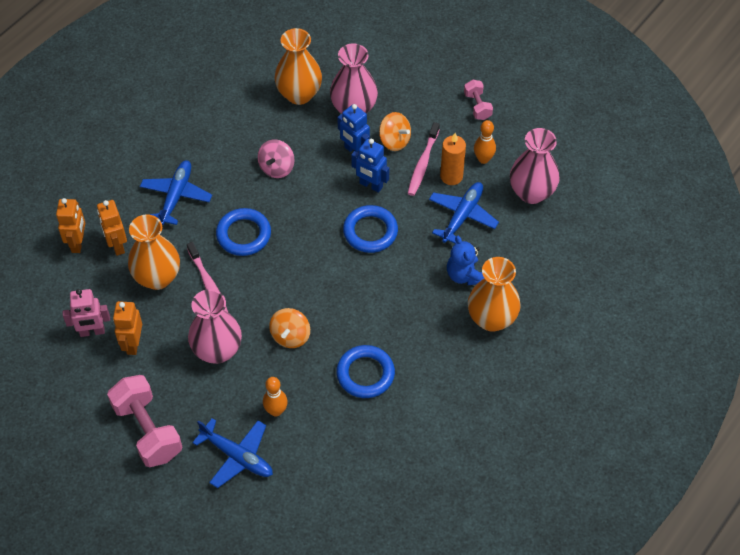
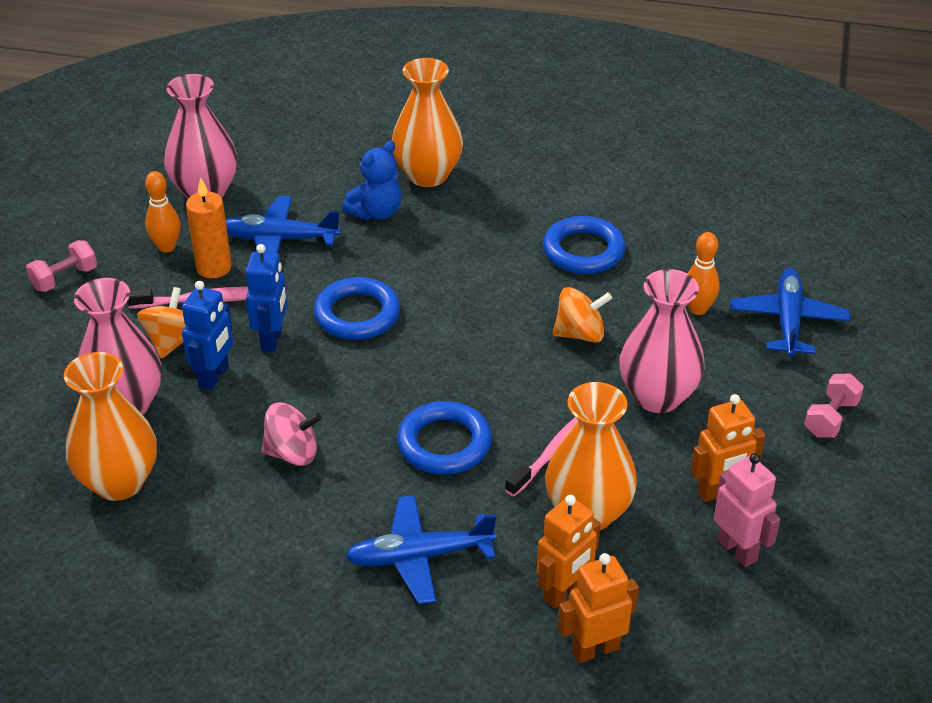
camera: 115 degrees left, 15 degrees down
(147, 430) = (831, 418): pink dumbbell -> pink dumbbell, size x0.52

